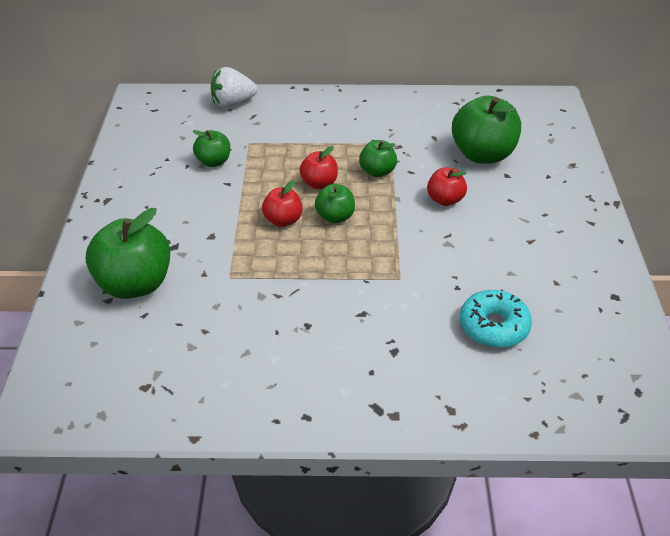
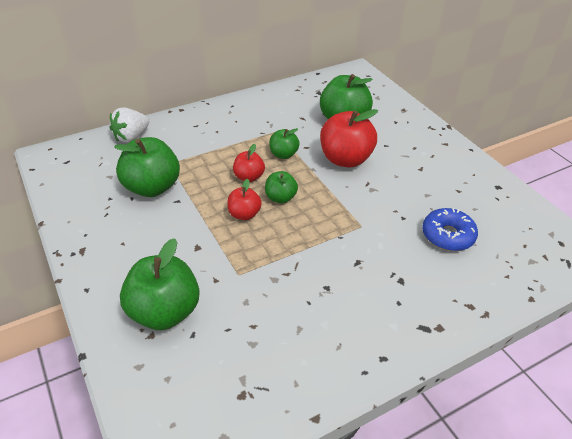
camera: 30 degrees left, 0 degrees up
(213, 162) = (152, 187): green apple -> green apple, size x1.85
(445, 200) = (345, 159): red apple -> red apple, size x1.85
(493, 326) = (447, 235): turquoise donut -> blue donut

